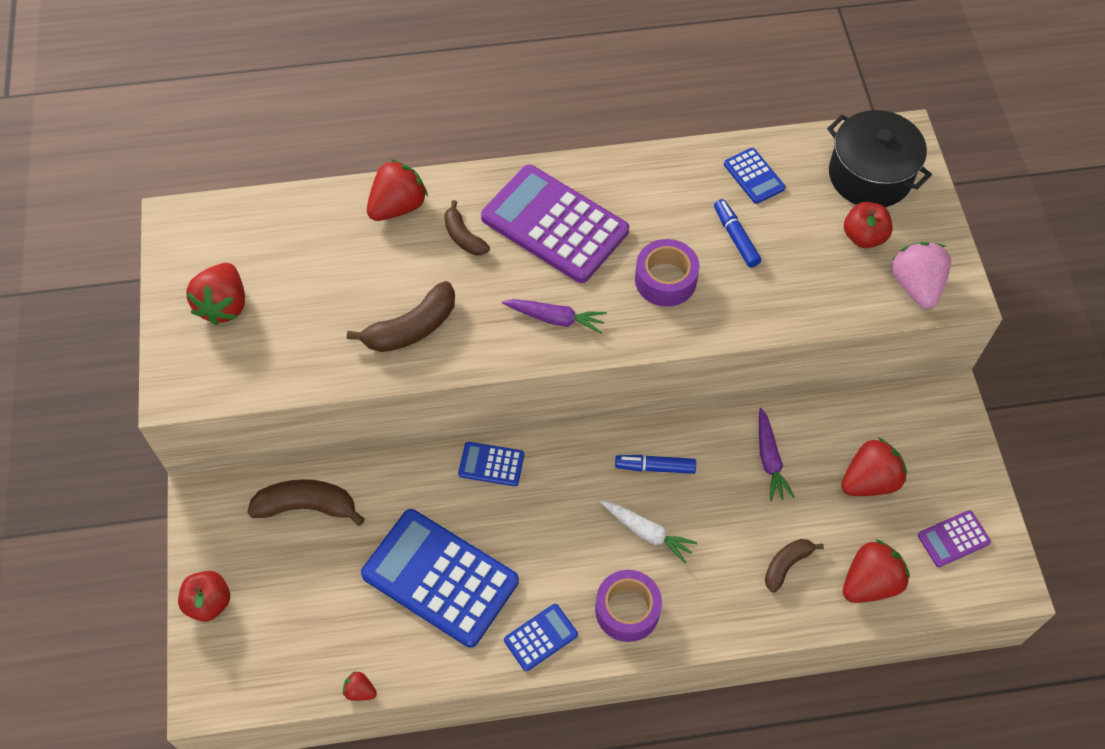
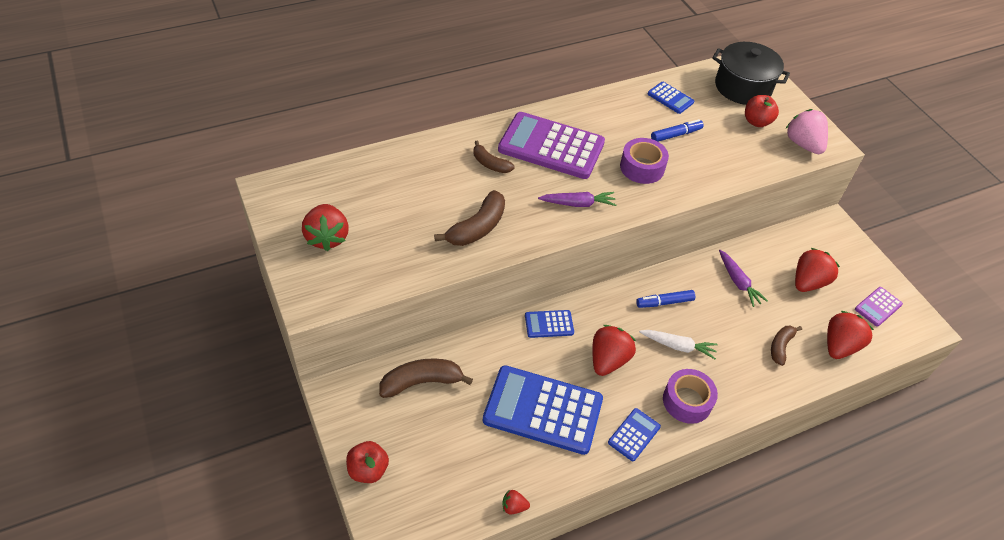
camera: 20 degrees left, 10 degrees down
(398, 206) = (435, 153): red strawberry -> red strawberry (608, 360)
(735, 237) = (676, 135): blue marker -> blue marker turned 105 degrees clockwise

